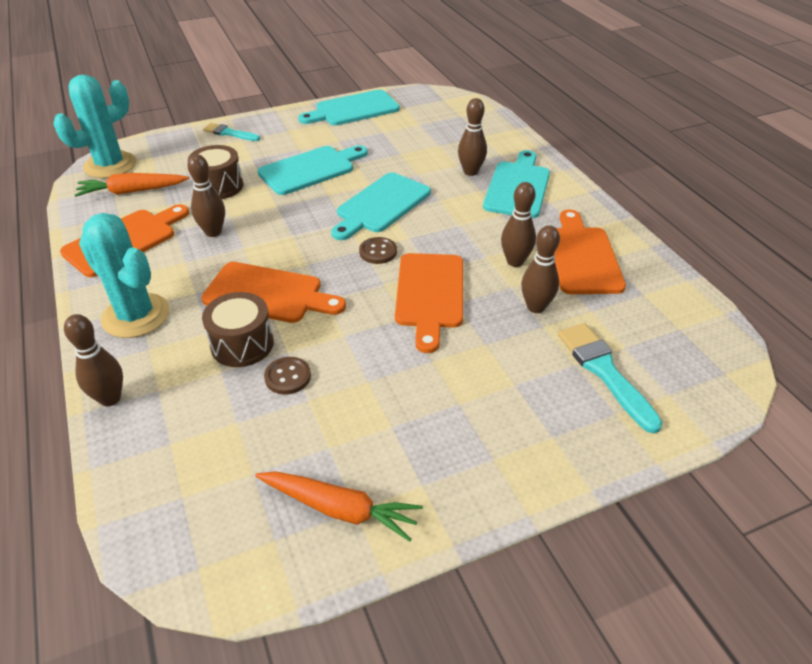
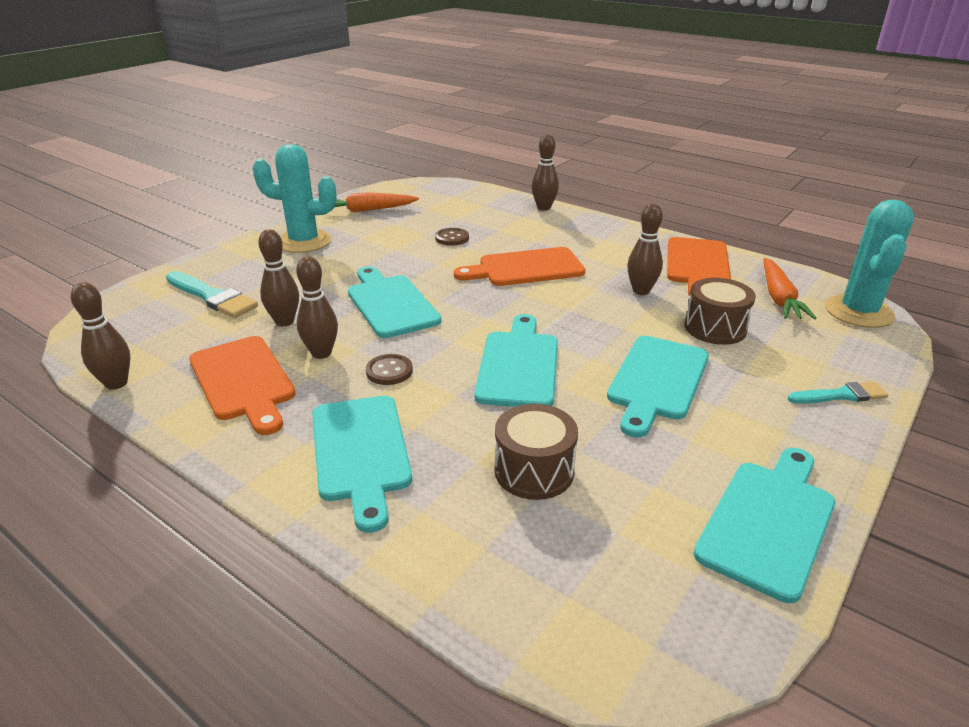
camera: 150 degrees right, 10 degrees down
(132, 191) = (779, 297): orange carrot -> orange carrot turned 135 degrees clockwise
(136, 316) = (597, 235): turquoise cactus -> turquoise cactus (304, 242)
(242, 344) = (503, 242): brown drum -> brown drum (534, 471)
(378, 252) = (470, 320): brown button -> brown button (389, 371)
(430, 294) = (390, 304): orange cutting board -> turquoise cutting board
(470, 172) = (447, 455): brown bowling pin -> brown bowling pin (116, 383)

